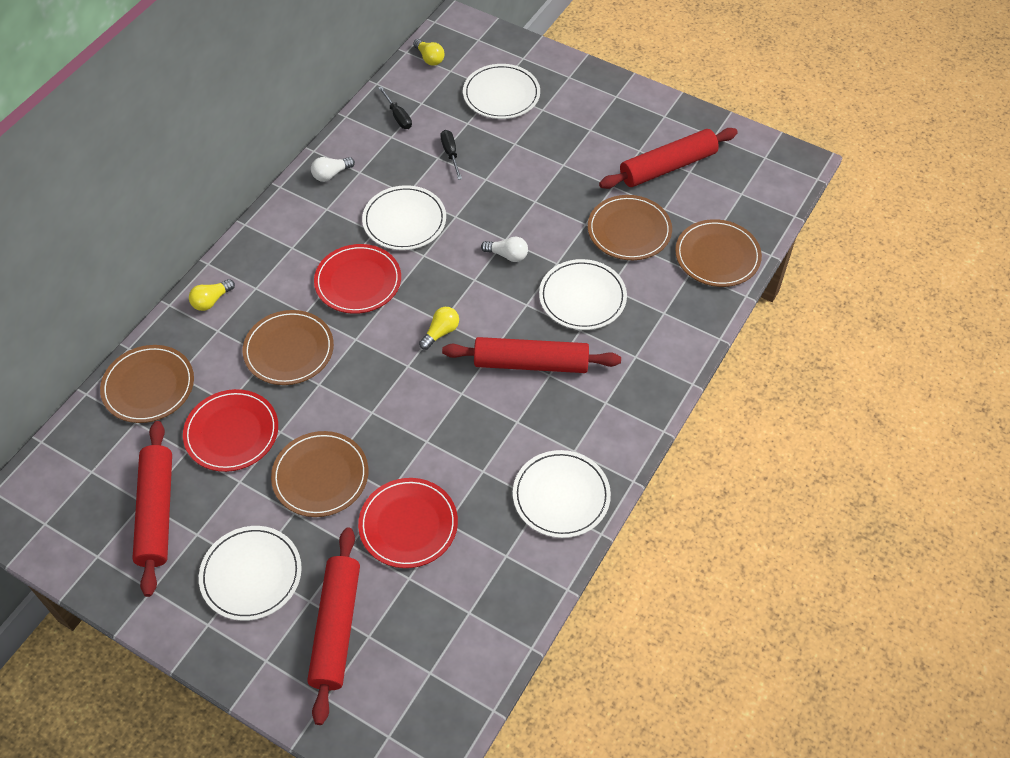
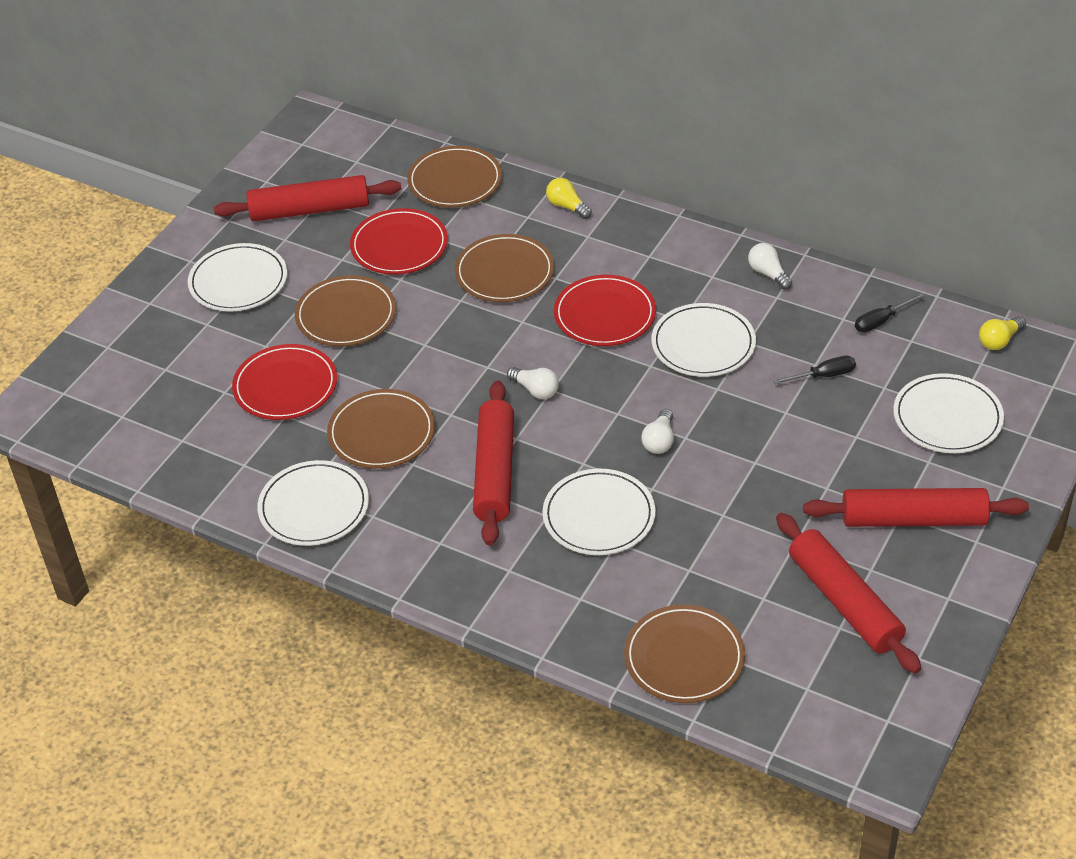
camera: 90 degrees right, 10 degrees down
(336, 628) = (176, 346): red rolling pin -> red rolling pin (913, 519)
(441, 332) = (535, 390): yellow light bulb -> white light bulb
(629, 230) = (717, 560): brown plate -> brown plate (381, 432)

